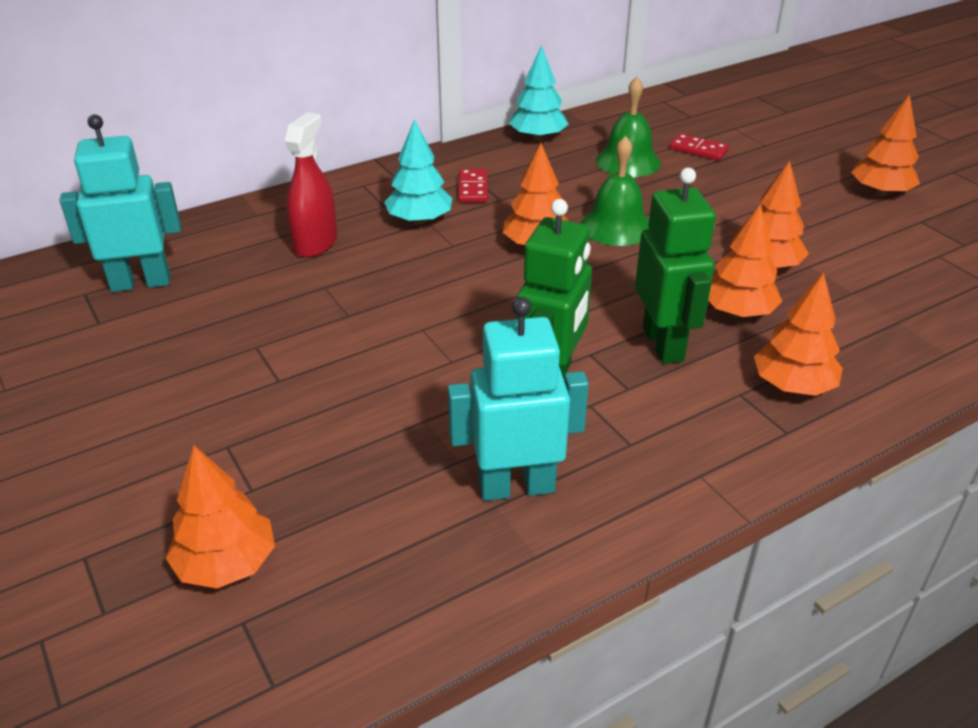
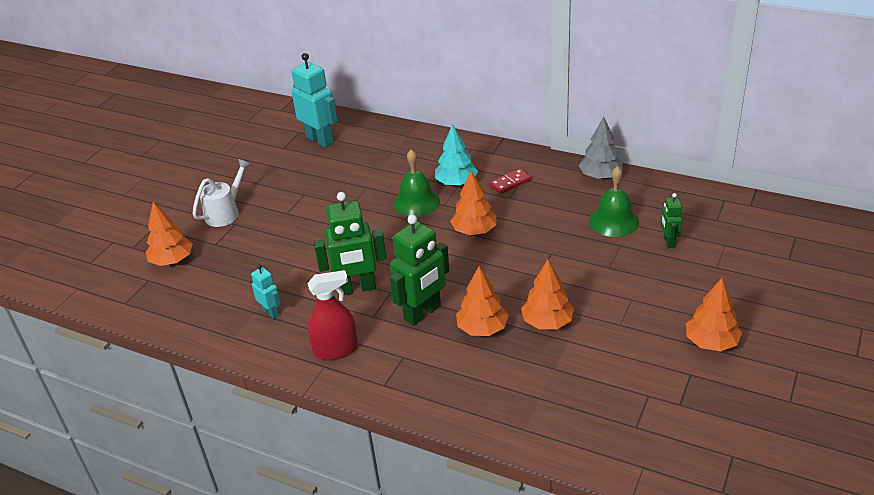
camera: 60 degrees right, 0 degrees up
(179, 445) = (226, 212): none -> white watering can
(315, 243) = (400, 165): red spray bottle -> red spray bottle (336, 350)
(516, 486) = (271, 312): turquoise robot -> turquoise robot, size x0.52
(537, 137) = (600, 176): turquoise tree -> grey tree
(616, 226) = (527, 249): green bell -> green bell (416, 202)
(698, 150) = (668, 242): red domino -> green robot
(792, 386) = (428, 374): orange tree -> none

